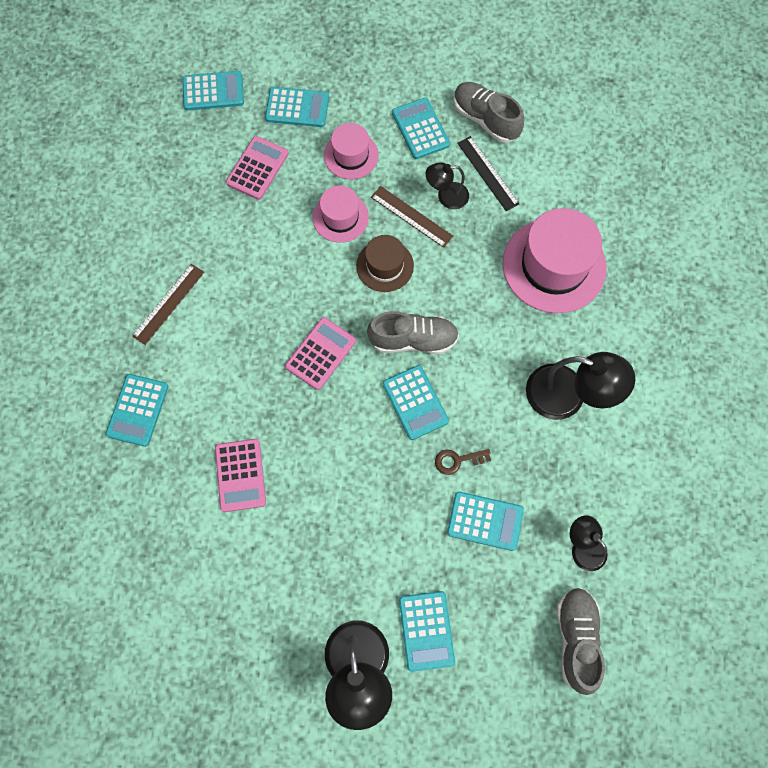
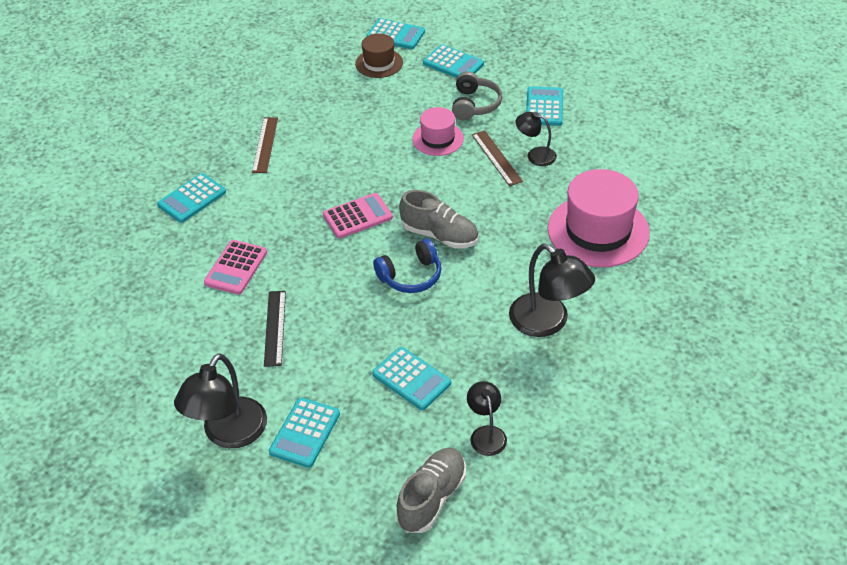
camera: 30 degrees right, 25 degrees down
(168, 304) = (265, 144): brown ruler -> brown ruler turned 60 degrees counterclockwise
(257, 168) = (395, 89): pink calculator -> none
(351, 155) = (475, 105): pink hat -> grey headphones
(385, 265) = (451, 180): brown hat -> brown hat (379, 63)
(415, 402) = (411, 276): turquoise calculator -> blue headphones
(457, 460) = (418, 328): brown key -> none
(485, 119) = (604, 118): grey shoe -> none
(488, 173) = (582, 152): black ruler -> black ruler (275, 328)

